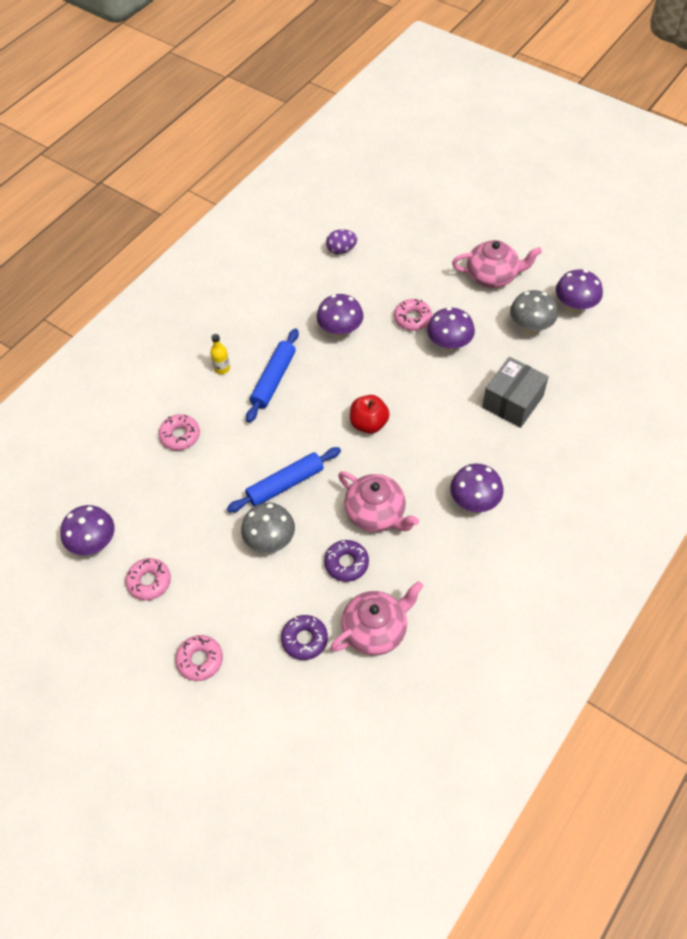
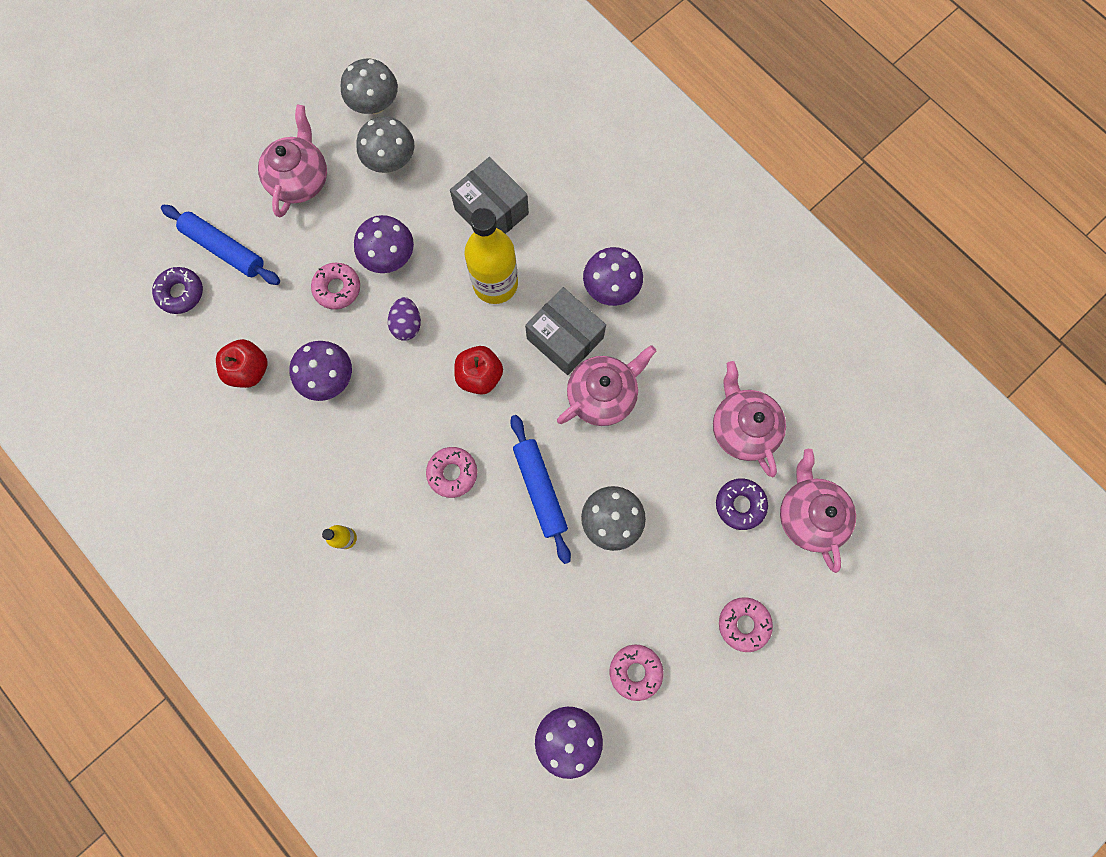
camera: 80 degrees left, 20 degrees up
(180, 435) = (437, 607): pink donut -> pink donut (452, 473)
(273, 380) = (383, 475): blue rolling pin -> blue rolling pin (224, 249)
(307, 701) = (808, 514): none -> pink teapot
(334, 283) = (249, 370): none -> red apple
(341, 250) = (194, 348): purple egg -> purple egg (407, 325)
(346, 563) = (658, 441): purple donut -> purple donut (181, 293)
(418, 476) = (565, 338): none -> grey box
(450, 418) = (495, 284): none -> yellow bottle
(575, 306) = (375, 105): purple mushroom -> grey mushroom

